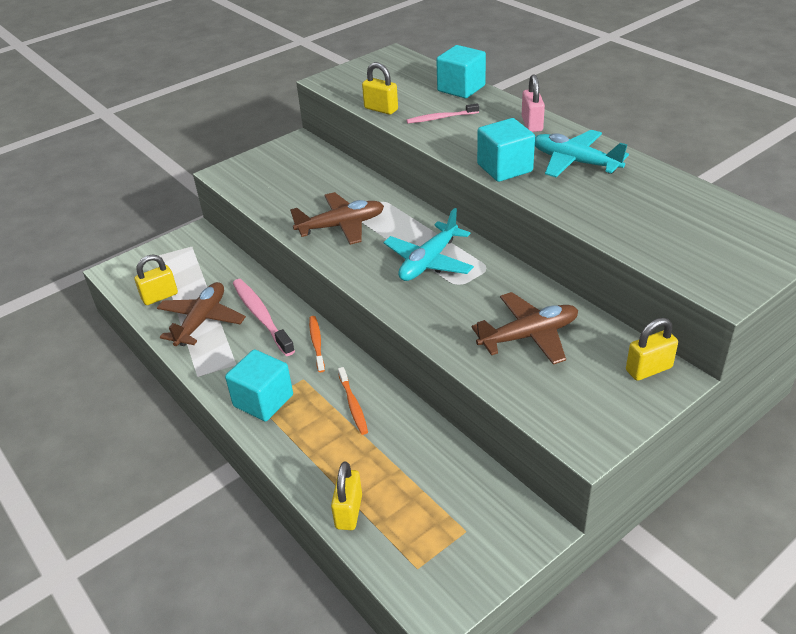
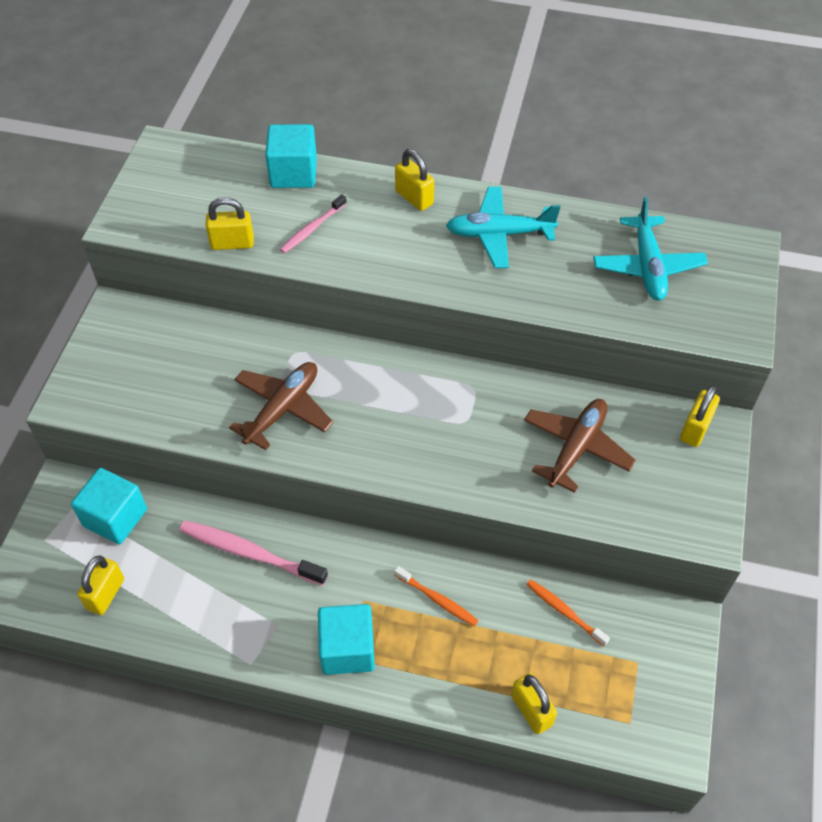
camera: 40 degrees left, 15 degrees up
(201, 321) = (188, 596): brown plane -> none
(316, 343) = (339, 552): orange toothbrush -> orange toothbrush (565, 612)
(429, 262) = (414, 409): turquoise plane -> turquoise plane (647, 266)
(504, 168) = (440, 273): turquoise cube -> turquoise cube (115, 517)
(532, 124) = (414, 197): pink padlock -> yellow padlock

